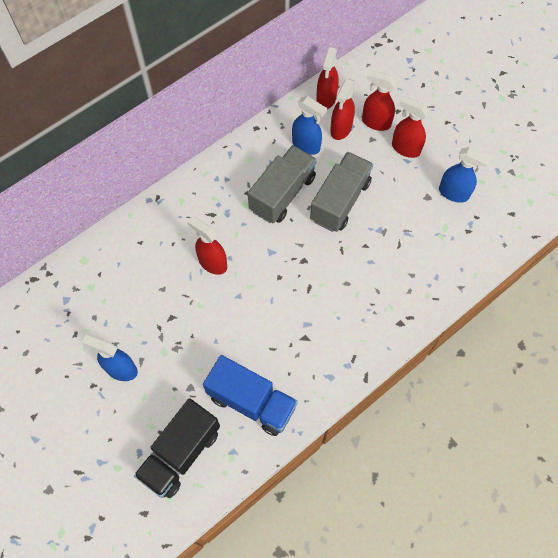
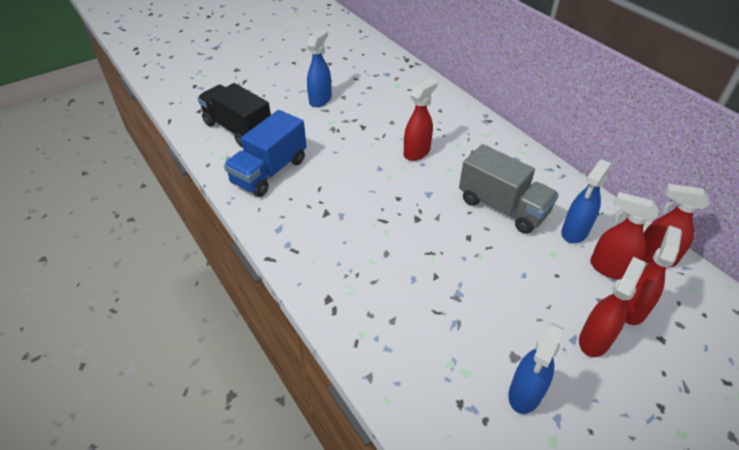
camera: 95 degrees right, 20 degrees down
(340, 201) = (498, 257): grey truck -> none

